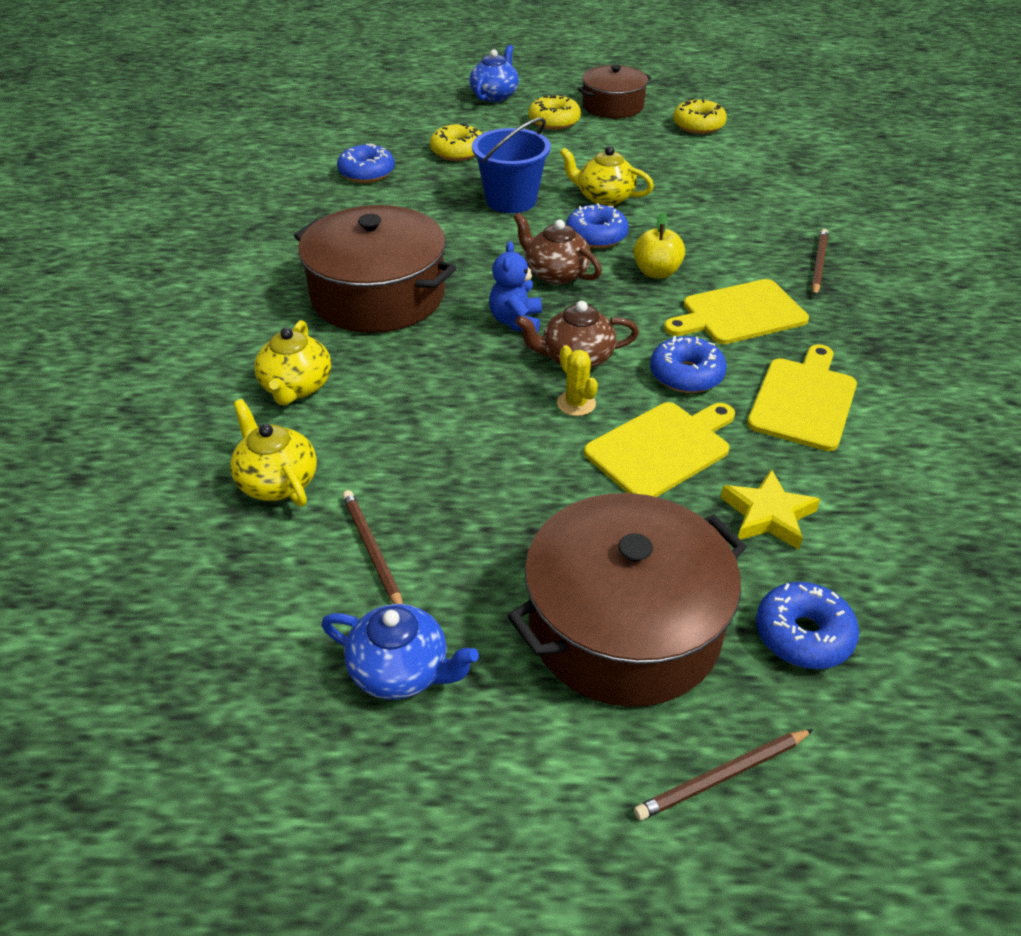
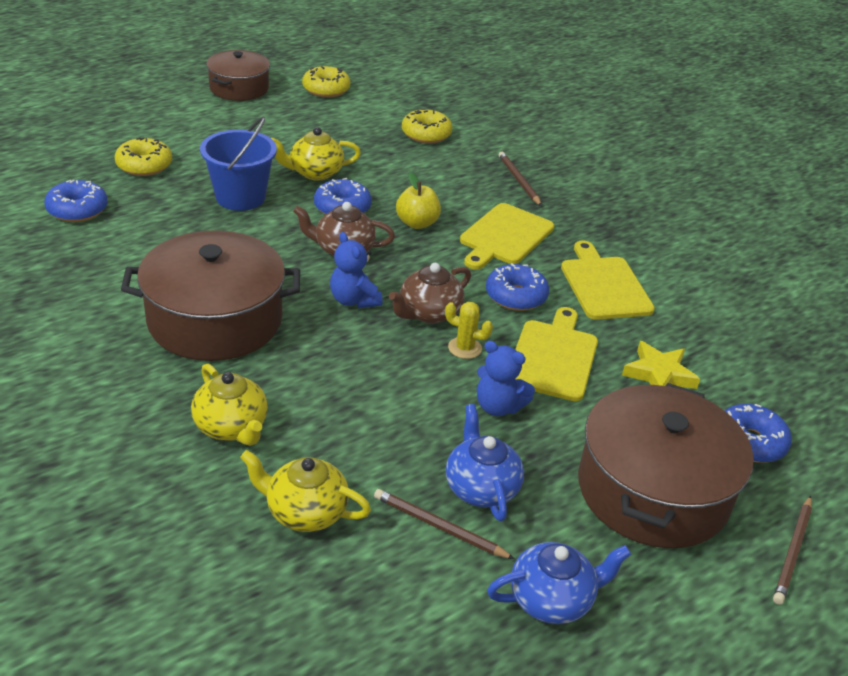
camera: 40 degrees left, 5 degrees down
(494, 96) = (122, 103): blue teapot -> blue teapot (481, 487)
(549, 471) = (498, 406): none -> blue teddy bear
(554, 121) = (203, 115): yellow donut -> yellow donut (426, 134)

